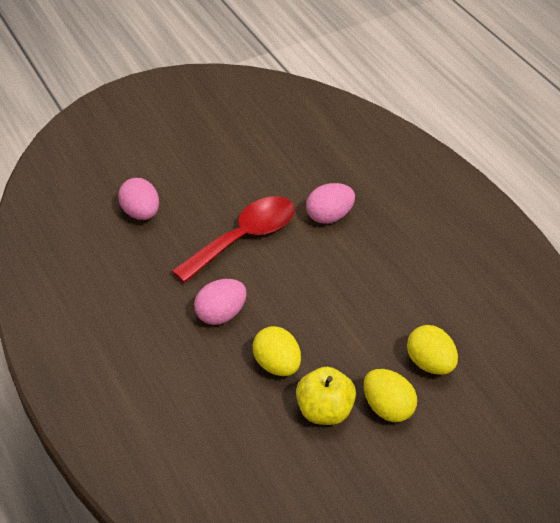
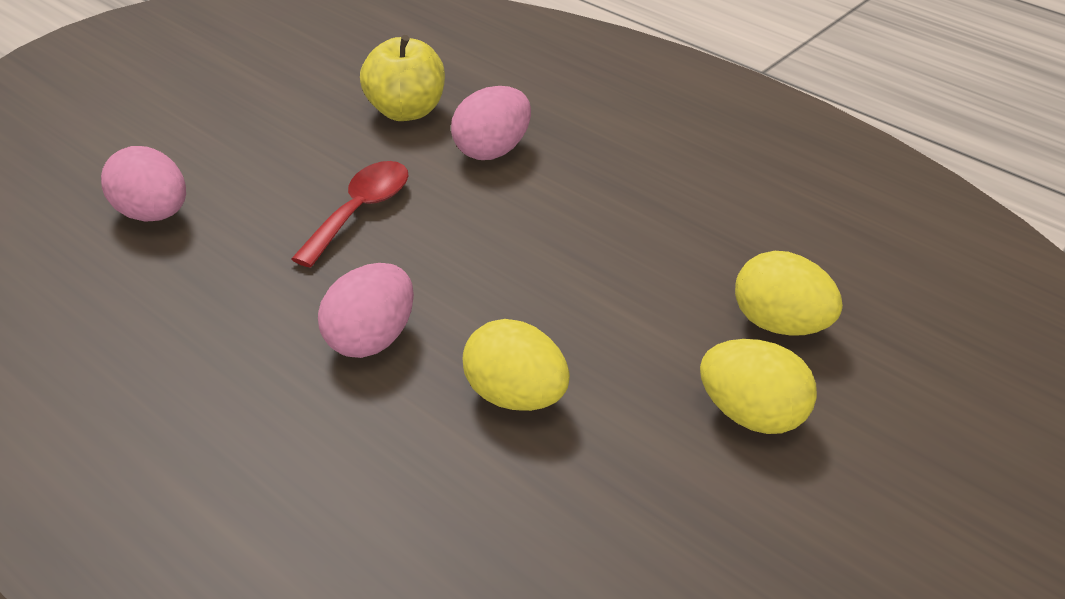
camera: 20 degrees left, 5 degrees down
(244, 238) = (360, 211): red spoon -> red spoon, size x0.63
(325, 411) = (644, 452): yellow apple -> yellow apple (406, 111)

